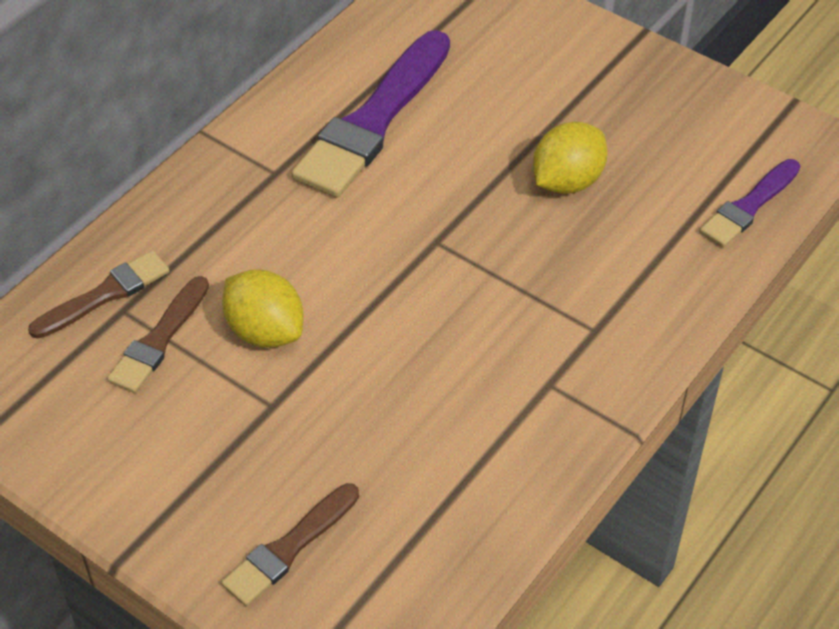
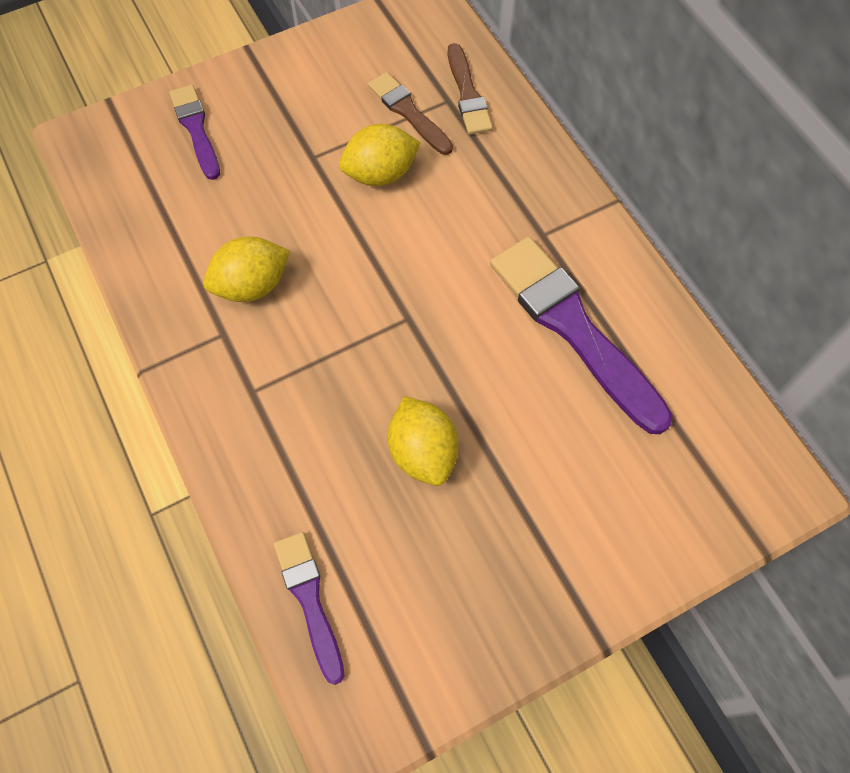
camera: 115 degrees right, 15 degrees up
(289, 548) = (196, 129): brown brush -> purple brush
(477, 384) = (252, 285): none -> yellow lemon

